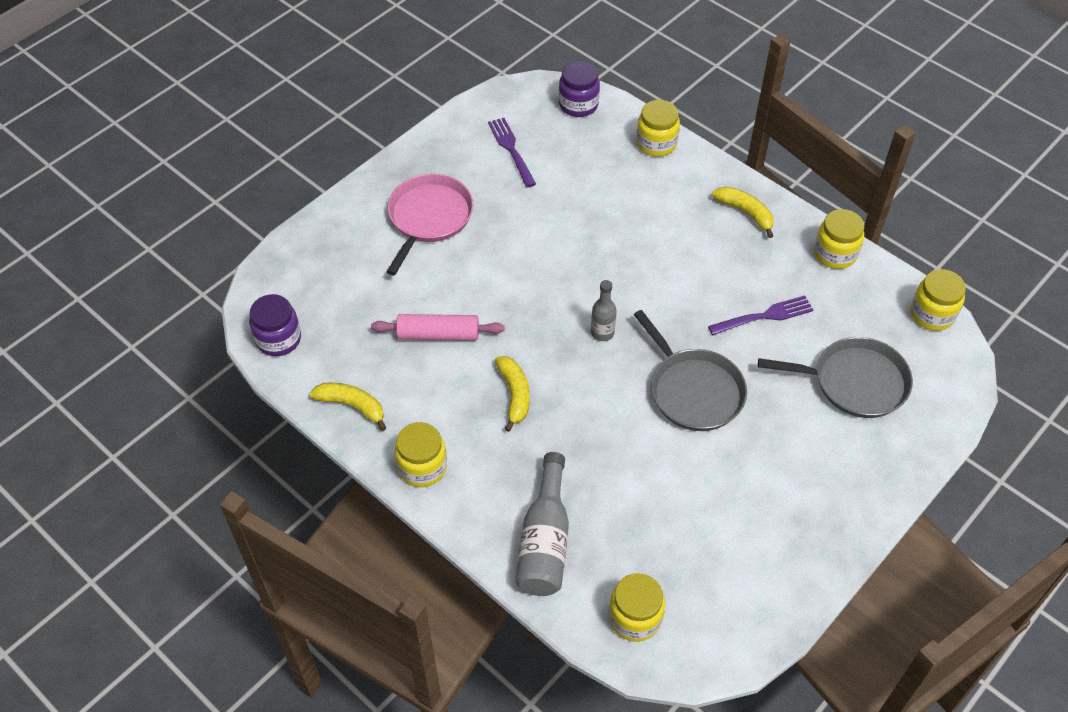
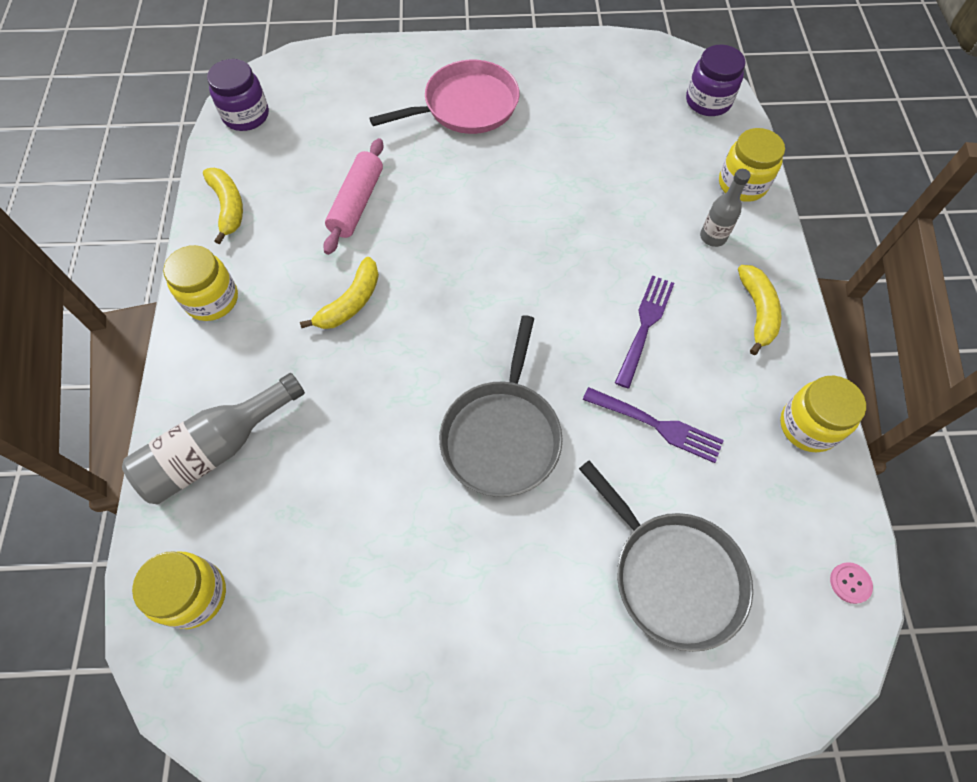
camera: 45 degrees right, 10 degrees up
(438, 334) = (357, 203): pink rolling pin -> pink rolling pin turned 60 degrees clockwise
(511, 150) = (601, 99): purple fork -> purple fork (645, 327)
(602, 333) = (487, 312): grey bottle -> grey bottle (713, 237)
(932, 314) = (850, 583): yellow jar -> pink button

